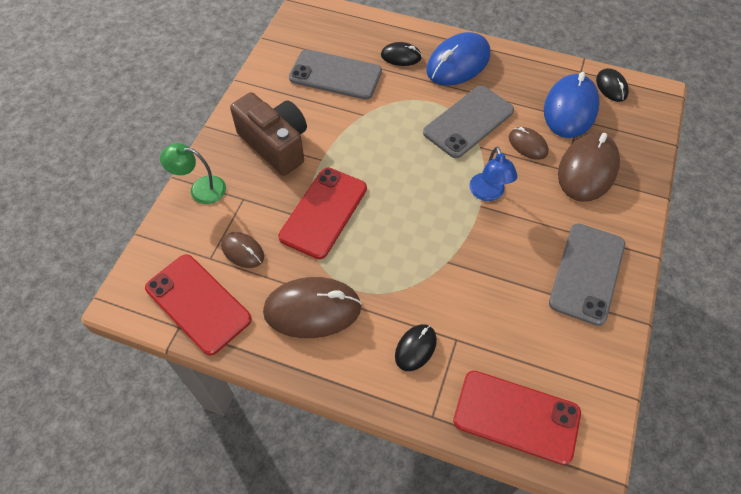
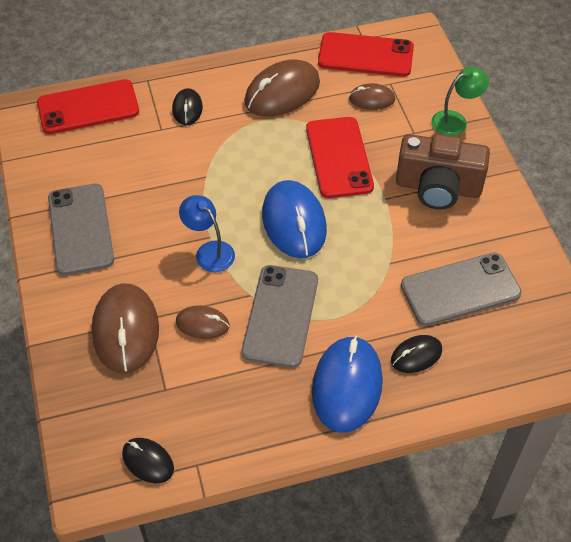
camera: 145 degrees right, 5 degrees down
(570, 109) = (181, 397): blue mouse -> blue mouse (294, 222)

